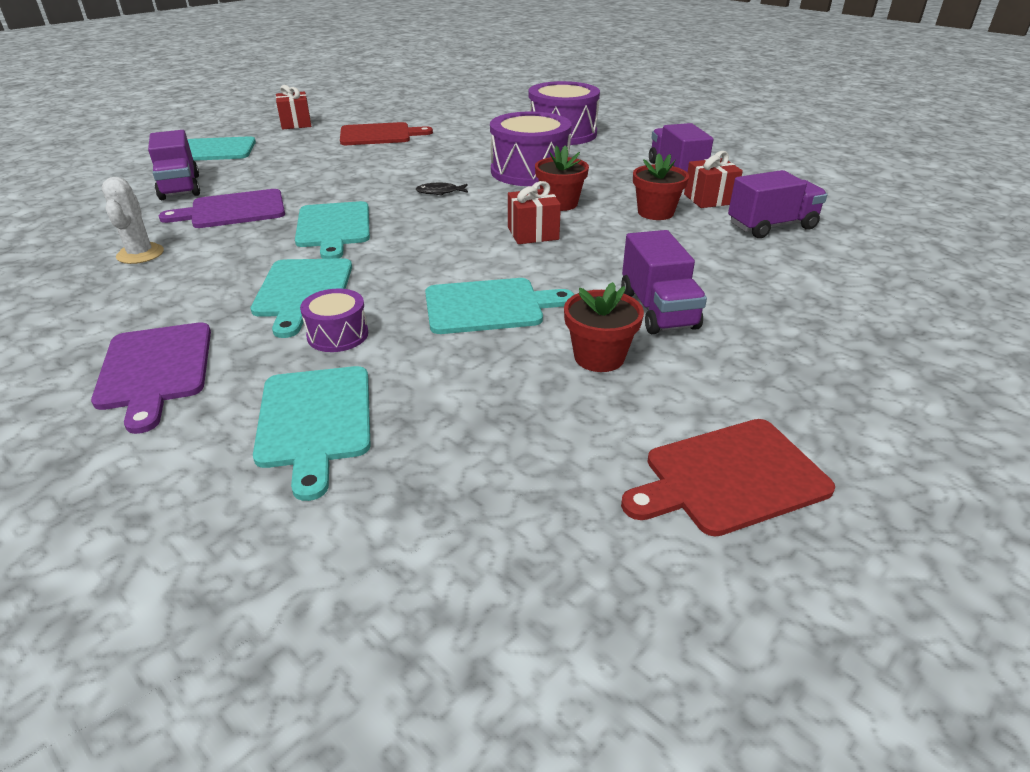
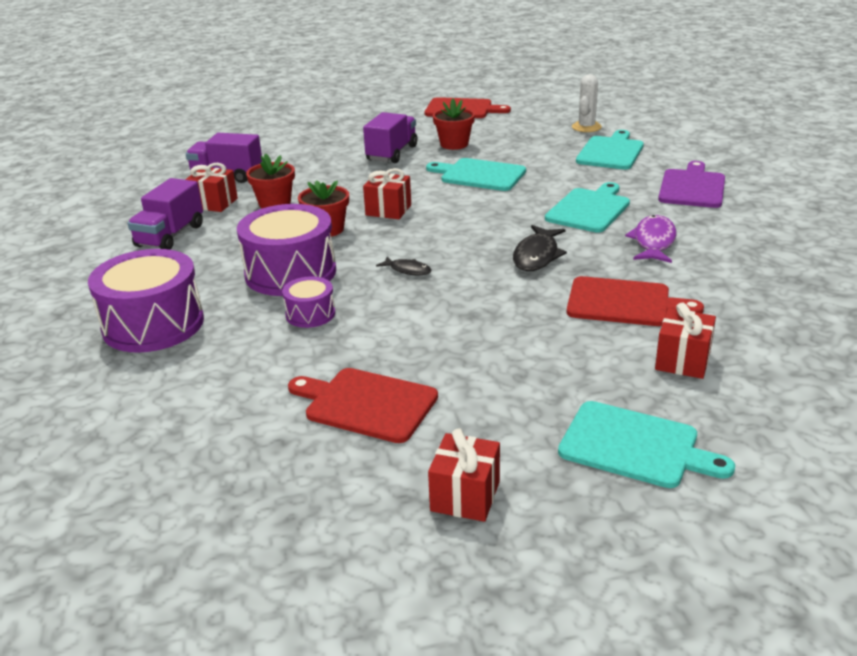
camera: 145 degrees left, 5 degrees down
(140, 254) = (716, 271): white cactus -> white cactus (586, 127)
(180, 187) = (682, 361): purple truck -> red gift
(211, 269) = (653, 242): none -> purple fish
(233, 210) = (624, 303): purple cutting board -> red cutting board
(333, 227) = (537, 256): turquoise cutting board -> black fish
(338, 335) = (580, 181): purple drum -> purple drum (310, 314)

